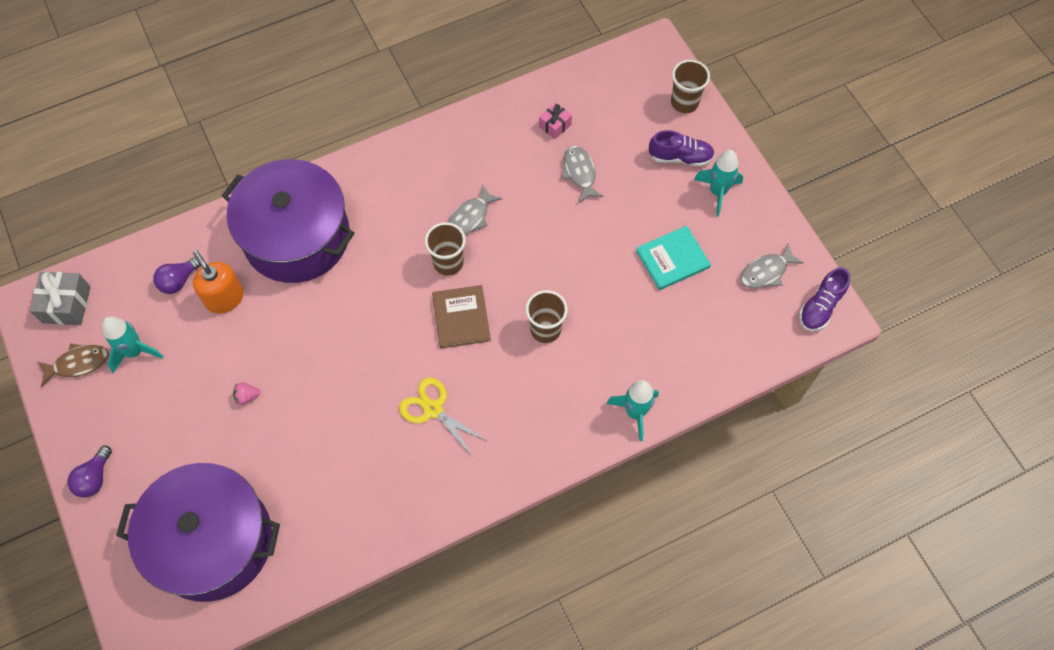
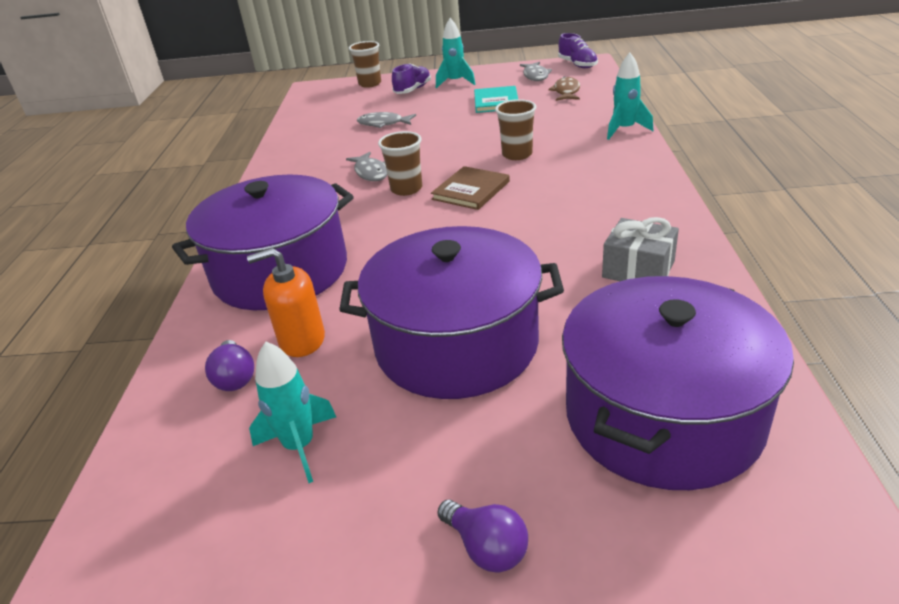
camera: 60 degrees left, 30 degrees down
(66, 304) = (139, 521): grey gift -> grey gift (638, 269)
(78, 364) = (258, 527): brown fish -> brown fish (566, 92)
(247, 396) = (456, 344): pink strawberry -> purple pot
(433, 409) = (562, 218): yellow scissors -> none
(461, 318) = (471, 190): brown book -> brown book turned 75 degrees counterclockwise
(555, 125) = (328, 127): pink gift -> none

